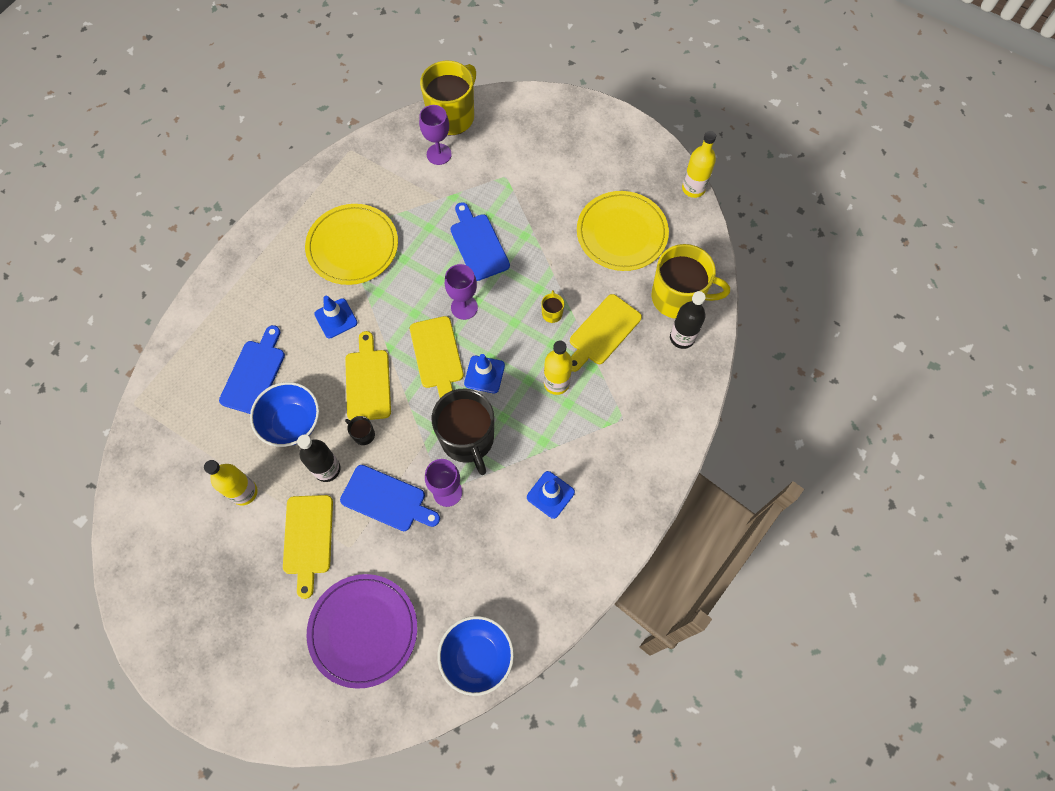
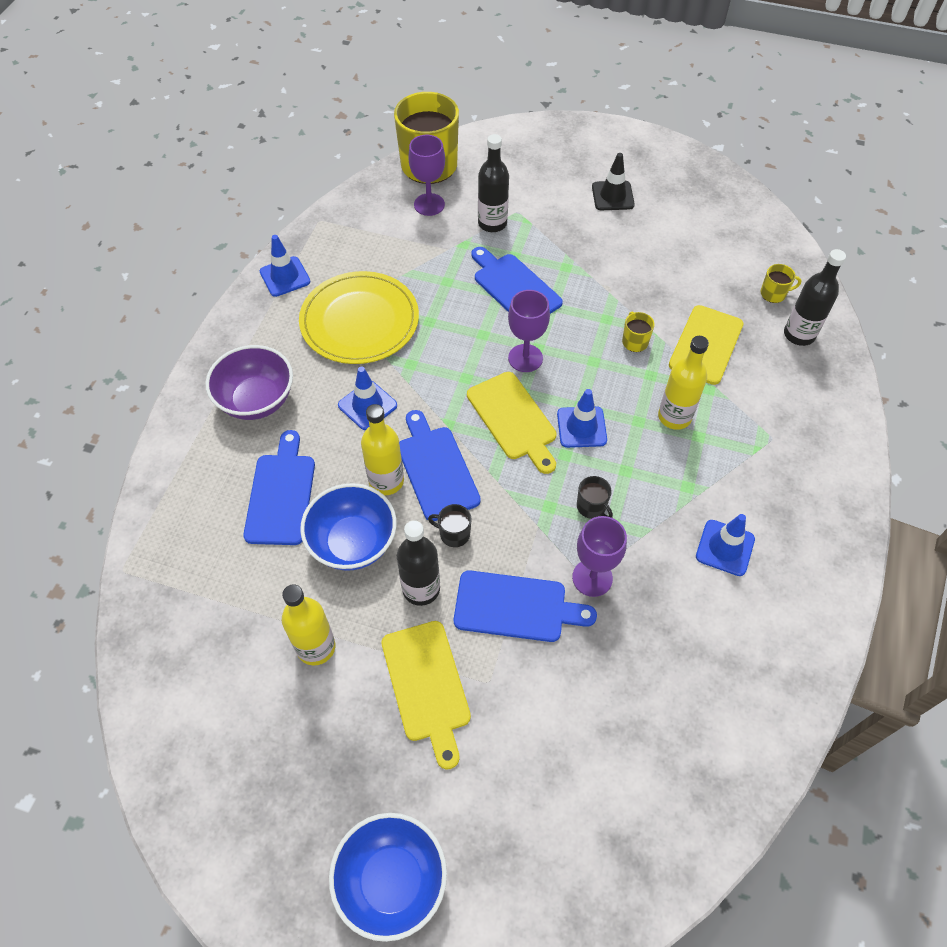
camera: 15 degrees left, 10 degrees down
(259, 295) = (257, 400): none -> purple bowl
(309, 195) = (285, 277): none -> blue traffic cone
(363, 630) = (549, 790): purple plate -> none
(367, 381) = (436, 469): yellow cutting board -> blue cutting board
(467, 439) = (591, 507): black mug -> black mug, size x0.41
(477, 657) = (720, 782): blue bowl -> blue bowl (391, 880)
(482, 183) = (492, 223): none -> black bottle
(586, 178) = (612, 196): none -> black traffic cone
(622, 233) = (678, 242): yellow plate -> none
(678, 297) = (773, 294): yellow mug -> yellow mug, size x0.41
(693, 188) = (737, 182): yellow bottle -> yellow bottle (386, 481)

